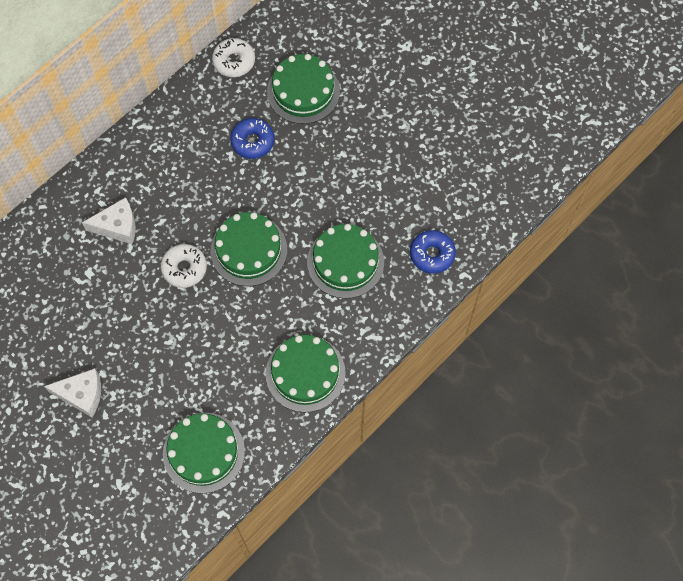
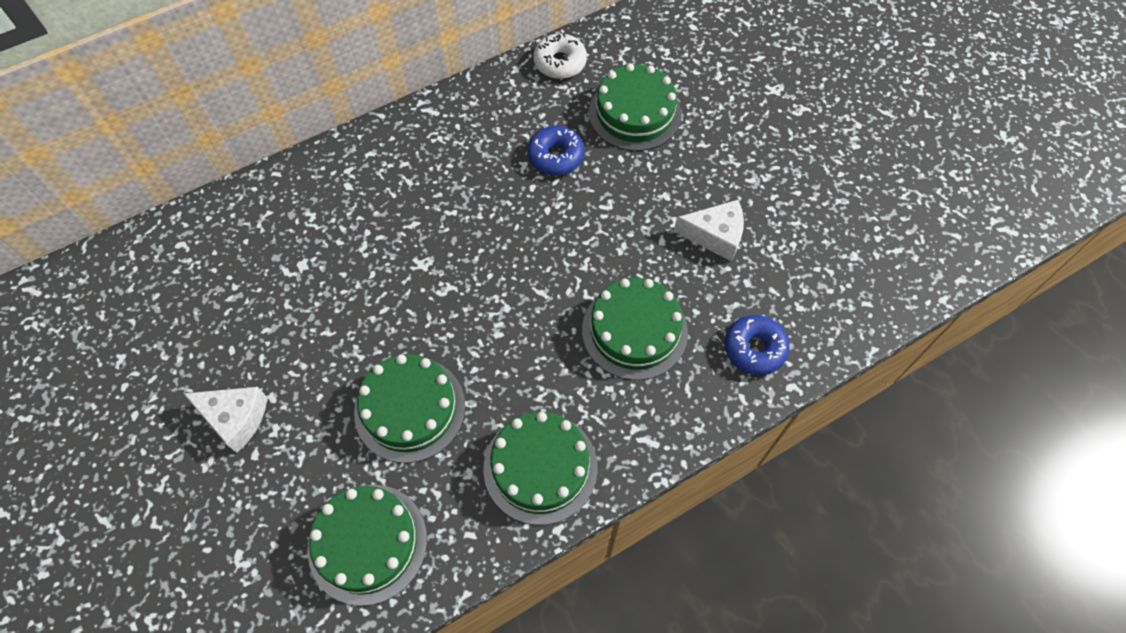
camera: 15 degrees right, 5 degrees down
(117, 226) = (357, 217): white cheese -> white cheese (715, 235)
(184, 268) = (423, 288): white donut -> none
(249, 250) = (512, 285): green cake -> green cake (410, 409)

